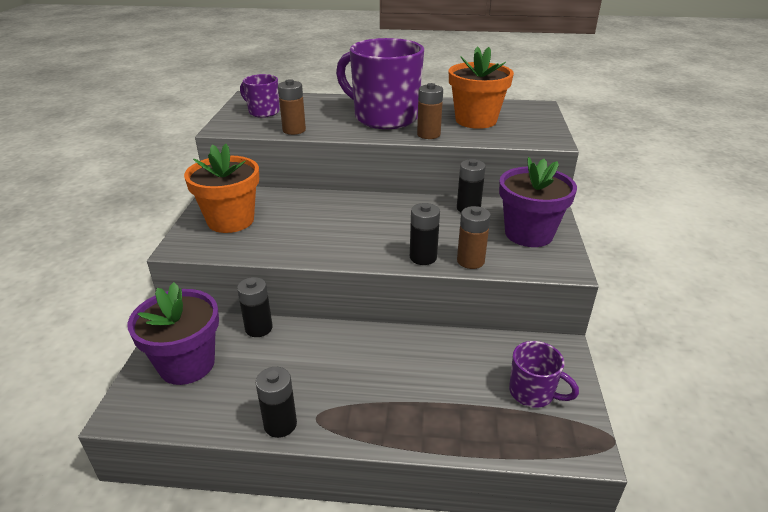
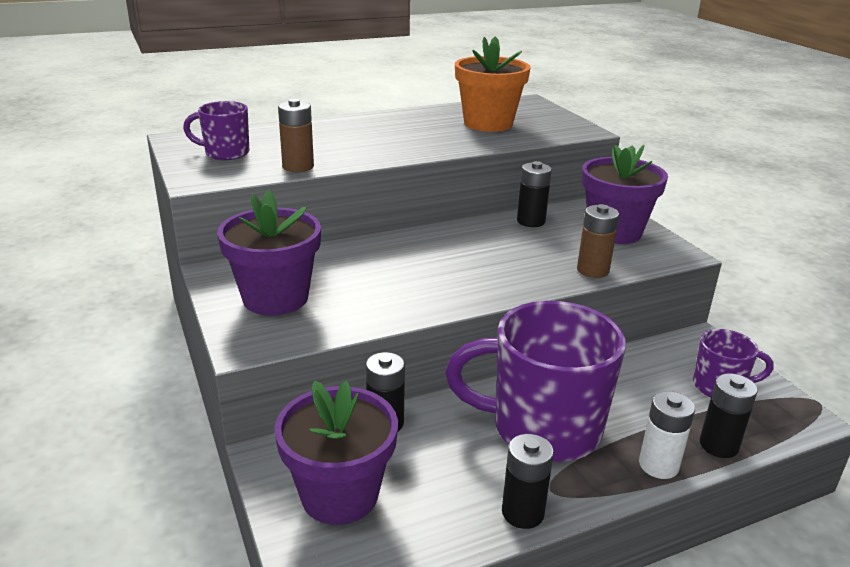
camera: 30 degrees left, 5 degrees down
(231, 220) = (275, 298): orange flower pot -> purple flower pot
(384, 118) = (387, 136): purple mug -> purple mug (543, 428)
(412, 433) = (658, 465): none -> white battery
(423, 257) = (544, 279): black battery -> black battery (718, 445)
(428, 134) = (460, 145): brown battery -> none

